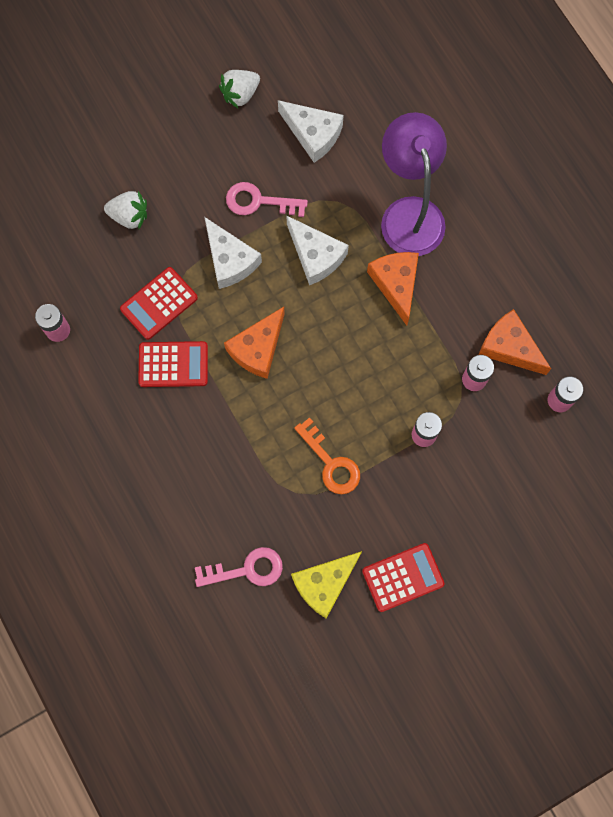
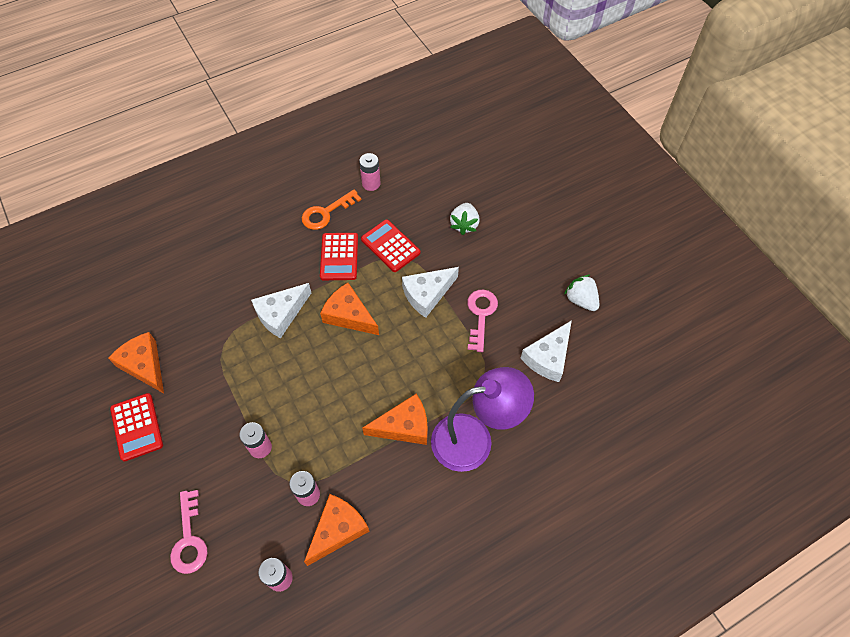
camera: 90 degrees right, 15 degrees down
(247, 569) = (167, 309): pink key -> pink key (189, 539)
(315, 255) = (431, 359): white cheese -> white cheese (281, 314)
(324, 584) = (144, 365): yellow cheese -> orange cheese
(331, 463) = (244, 371): orange key -> orange key (326, 213)

